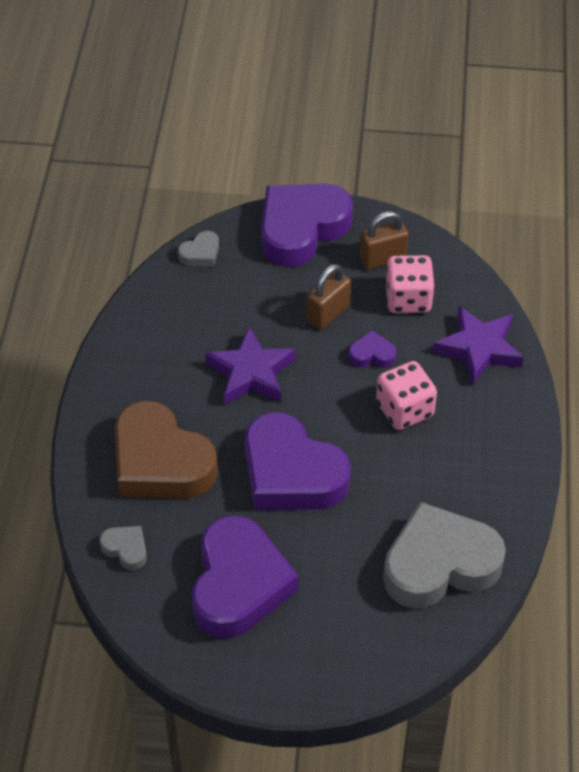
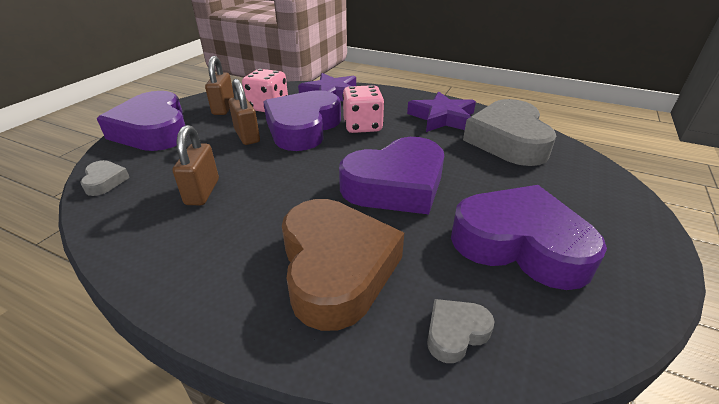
camera: 70 degrees left, 15 degrees down
(160, 462) = (336, 268): brown heart -> brown heart turned 75 degrees counterclockwise
(215, 330) = (202, 192): none -> brown padlock
(251, 373) = (270, 183): purple star -> purple star (442, 118)
(372, 355) = (303, 128): purple heart -> purple heart, size x2.34

